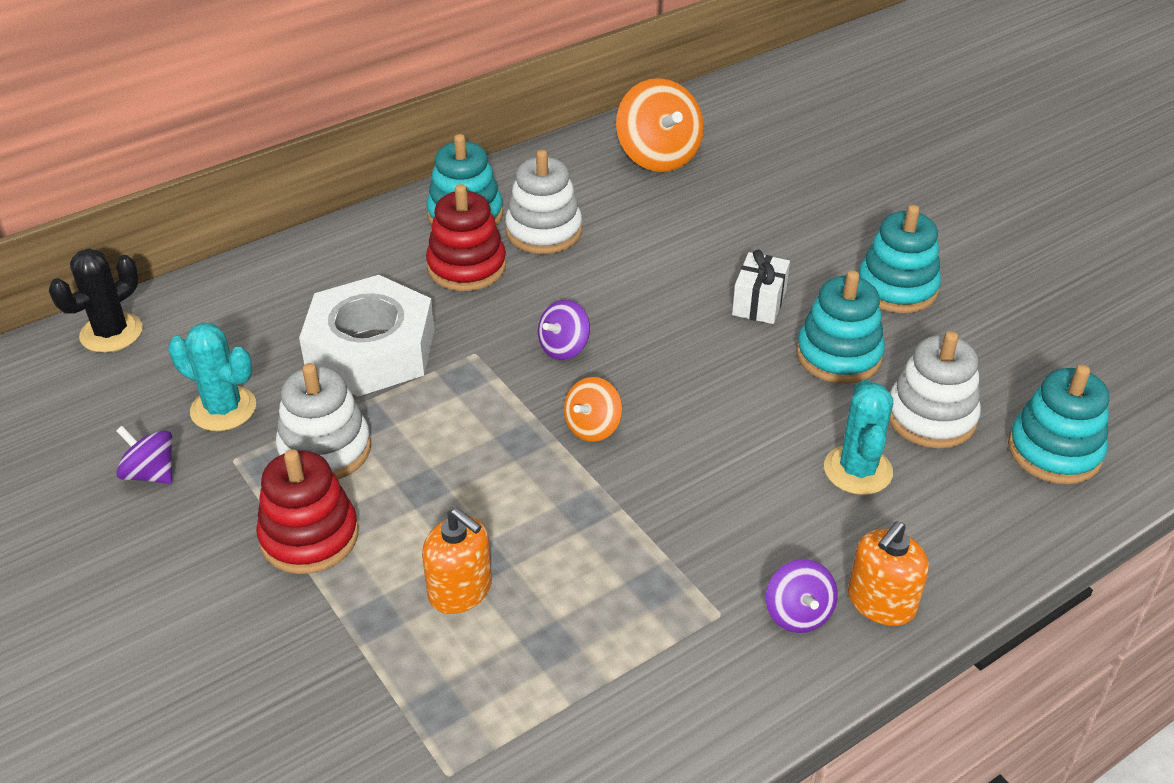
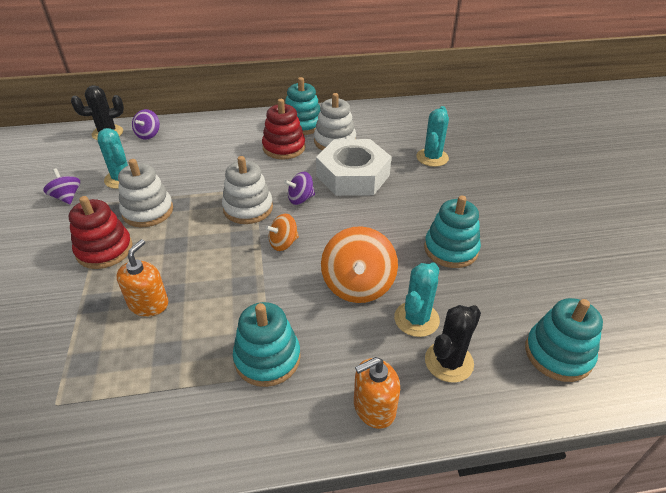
camera: 25 degrees right, 0 degrees up
(370, 349) = (208, 172): white nut -> white nut (352, 175)
(460, 590) = (148, 304): orange soap dispenser -> orange soap dispenser turned 135 degrees counterclockwise
(658, 156) = (421, 122): orange spinning top -> orange spinning top (358, 285)
(717, 216) = (432, 158): none -> turquoise cactus
(759, 303) = (423, 207): white gift -> none
(798, 614) = (317, 393): purple spinning top -> purple spinning top (148, 134)
(897, 288) = (513, 223): turquoise stacking toy -> turquoise stacking toy (267, 358)
(931, 417) = (485, 303): white stacking toy -> white stacking toy (248, 208)
(933, 510) = (449, 362): none -> black cactus

